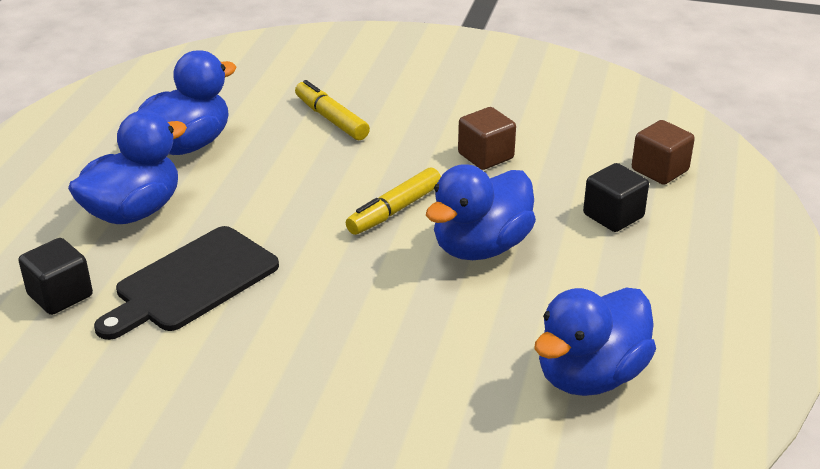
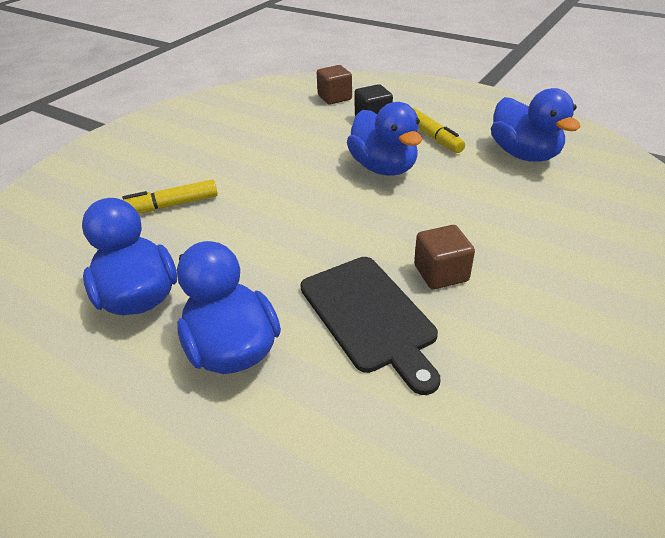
camera: 70 degrees left, 5 degrees up
(60, 295) = (354, 422): black cube -> none
(394, 210) = (321, 195): yellow marker -> yellow marker (433, 137)
(485, 156) = (278, 148): brown cube -> brown cube (441, 273)

